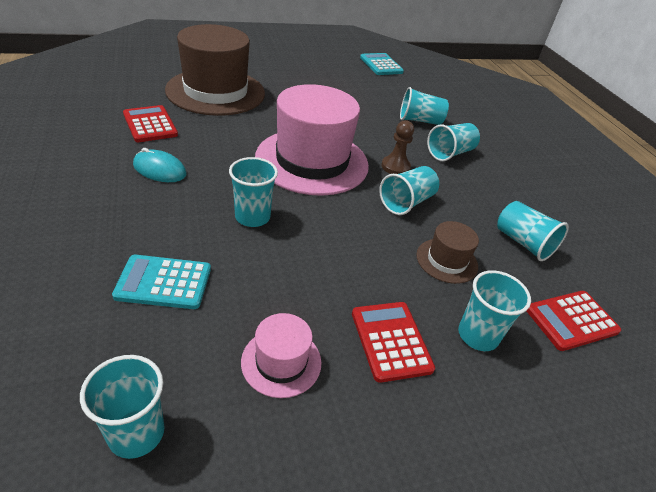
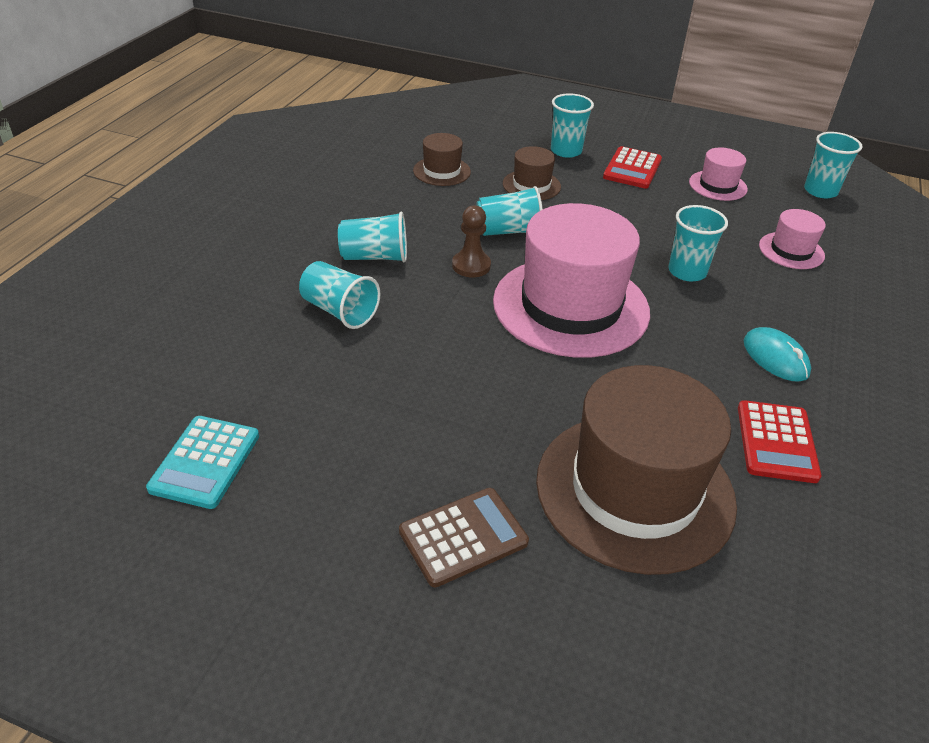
camera: 140 degrees left, 0 degrees up
(164, 282) = (791, 250): turquoise calculator -> pink hat
(272, 67) = (463, 537): none -> brown calculator
(523, 243) = (442, 171): turquoise cup -> brown hat
(571, 320) = (485, 133): red calculator -> none

